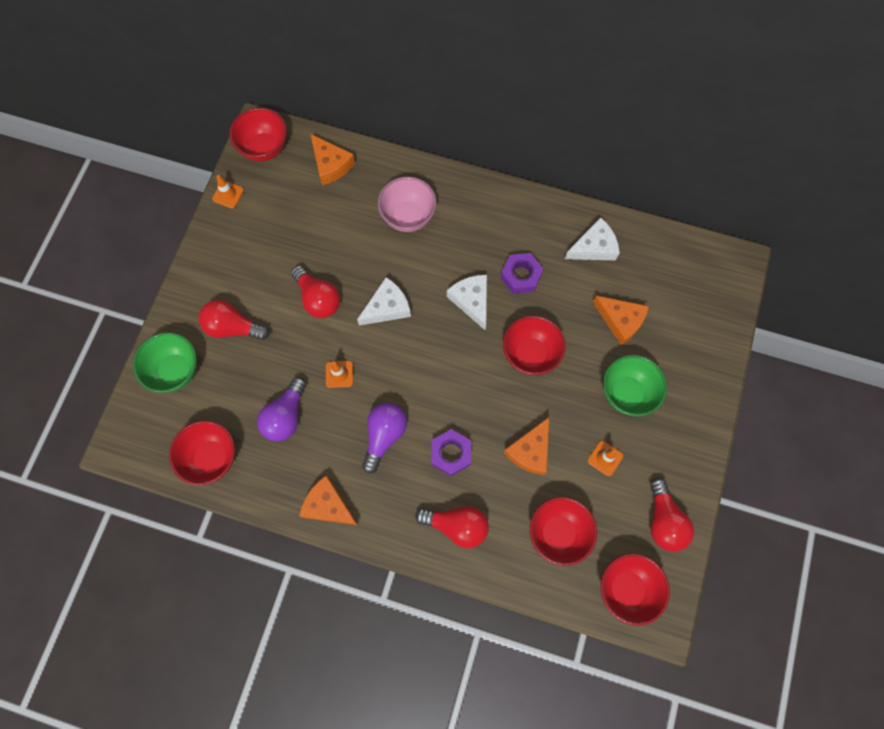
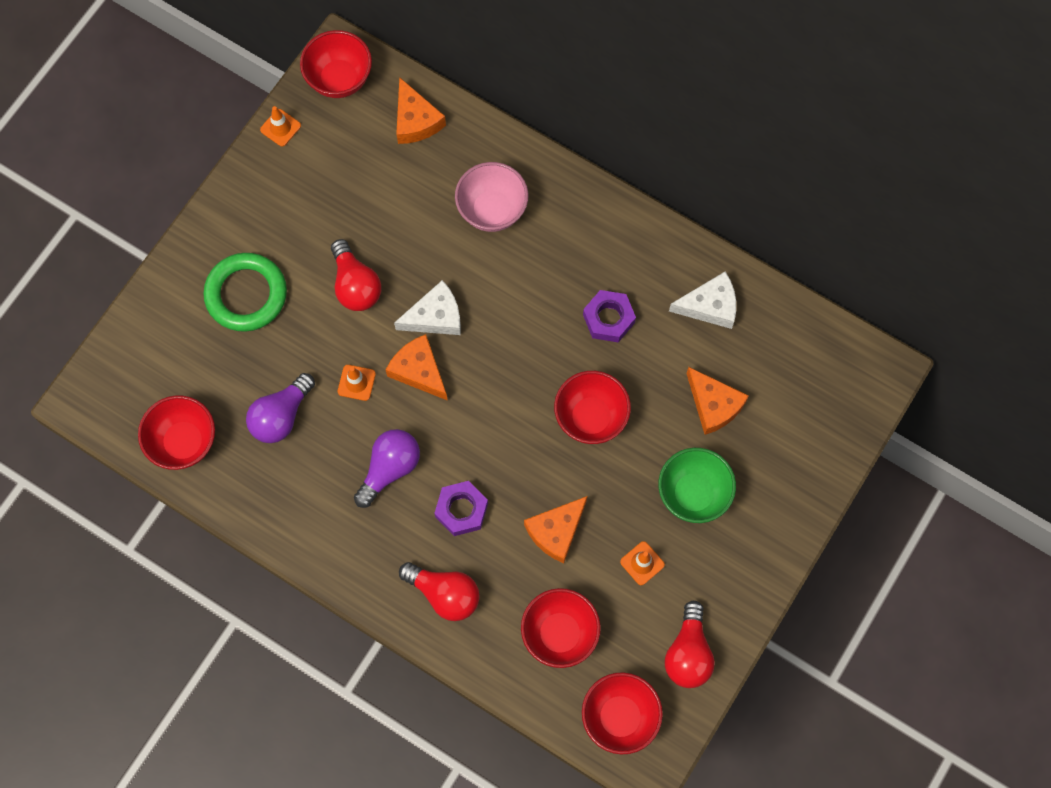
camera: 15 degrees right, 0 degrees up
(175, 371) = (166, 329): green bowl -> none
(233, 327) = (246, 294): red light bulb -> green ring
(328, 505) = (303, 532): orange cheese -> orange cheese (419, 371)
(471, 301) = (539, 334): white cheese -> none

